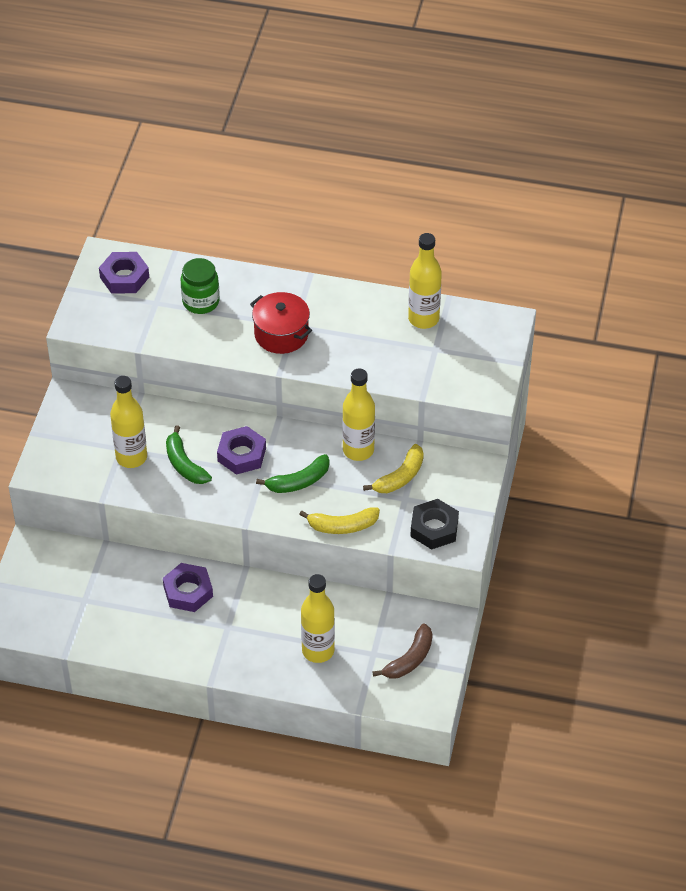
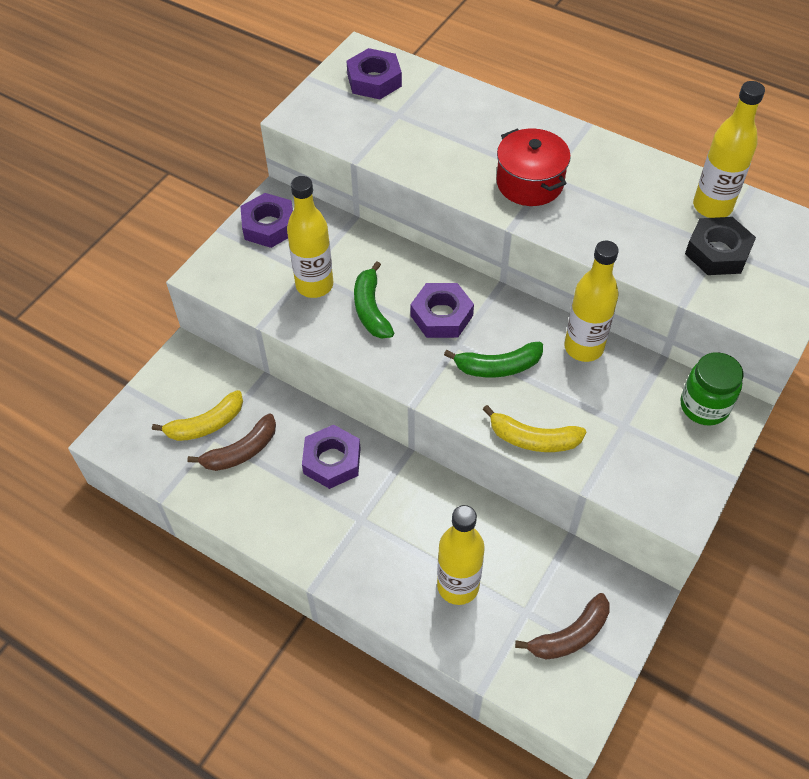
camera: 20 degrees right, 5 degrees up
(72, 419) = (269, 226): none -> purple nut
(112, 604) = (241, 451): none -> brown banana
(201, 302) = (449, 125): green jar -> green jar (704, 406)
(400, 477) = (626, 395): yellow banana -> yellow banana (206, 424)
(434, 528) = (651, 476): black nut -> black nut (717, 252)

